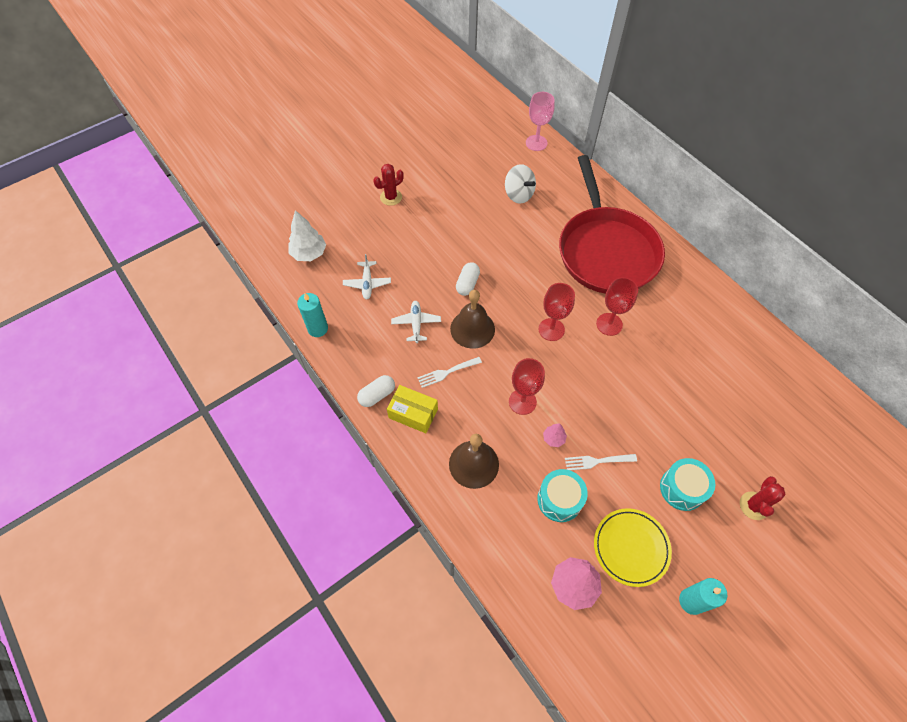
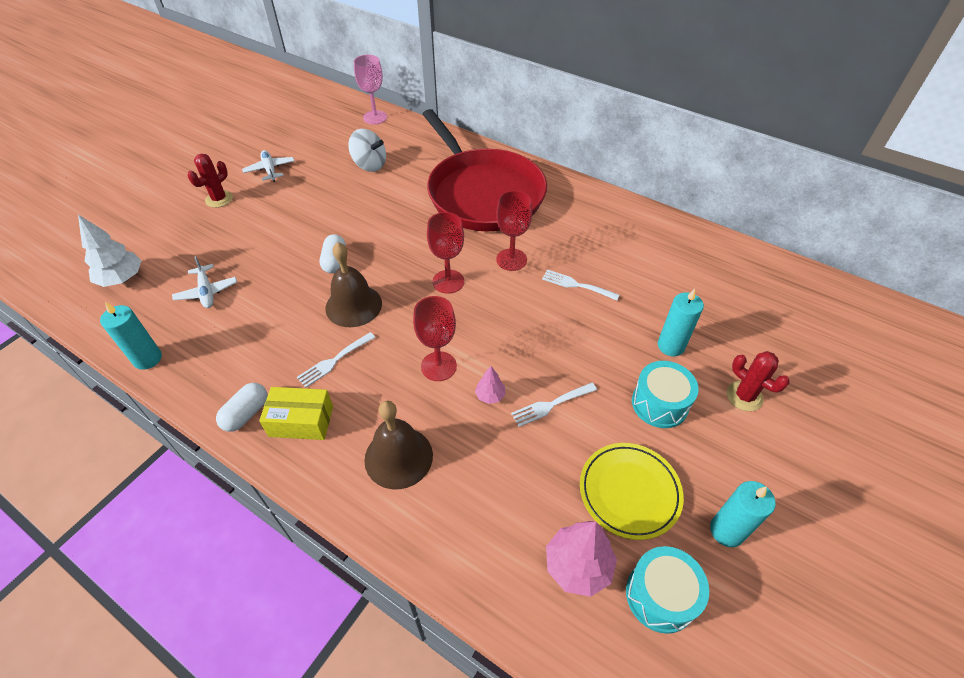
camera: 20 degrees left, 10 degrees down
(416, 324) = (281, 318): white plane -> white plane (270, 170)
(559, 499) = (522, 464): turquoise drum -> turquoise drum (660, 595)
(655, 364) = (576, 285): none -> white fork
(712, 443) = (671, 346): none -> turquoise candle
(753, 506) = (744, 396): red cactus -> red cactus turned 45 degrees counterclockwise

